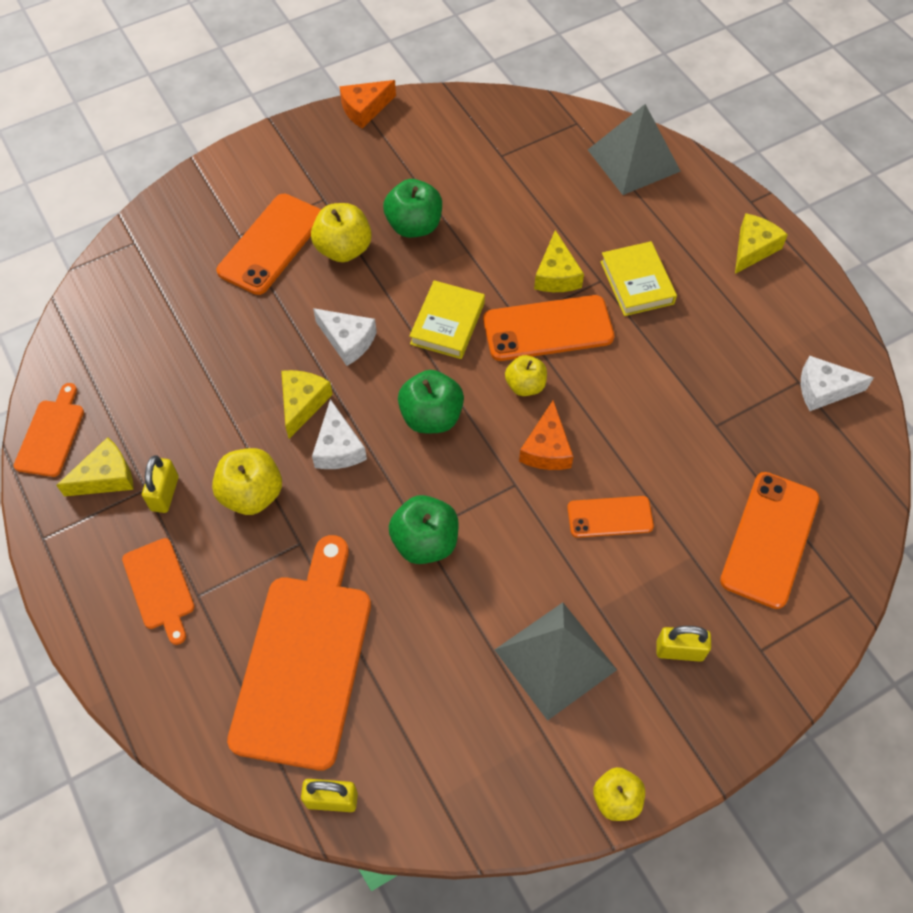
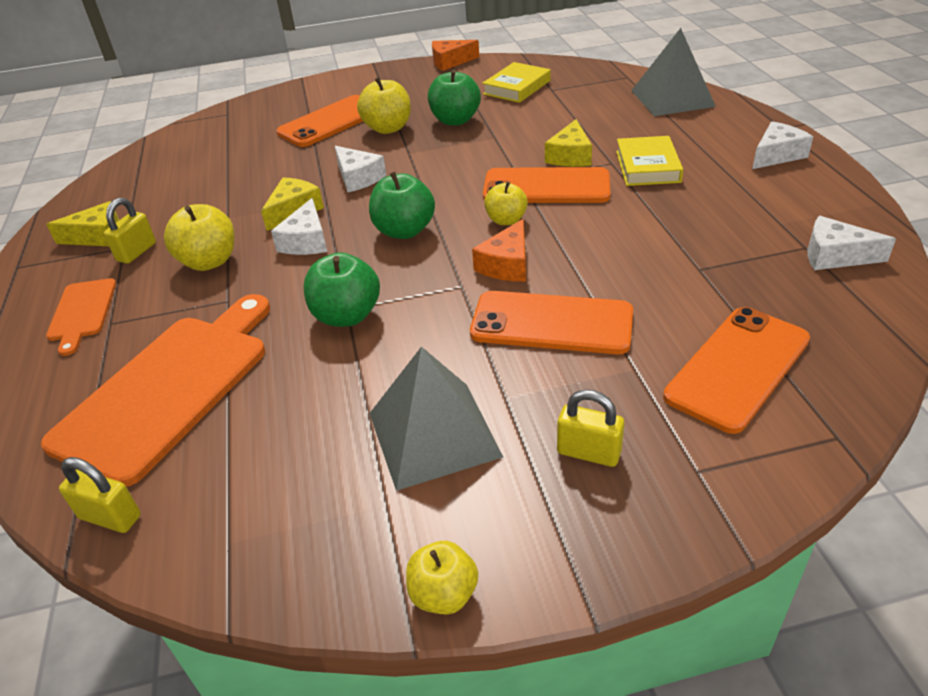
camera: 20 degrees right, 20 degrees down
(51, 434) = (78, 207): orange cutting board -> none
(447, 323) = (453, 176): yellow book -> yellow book (517, 87)
(610, 517) = (551, 323): orange phone -> orange phone, size x1.66
(753, 248) = (777, 155): yellow cheese -> white cheese

